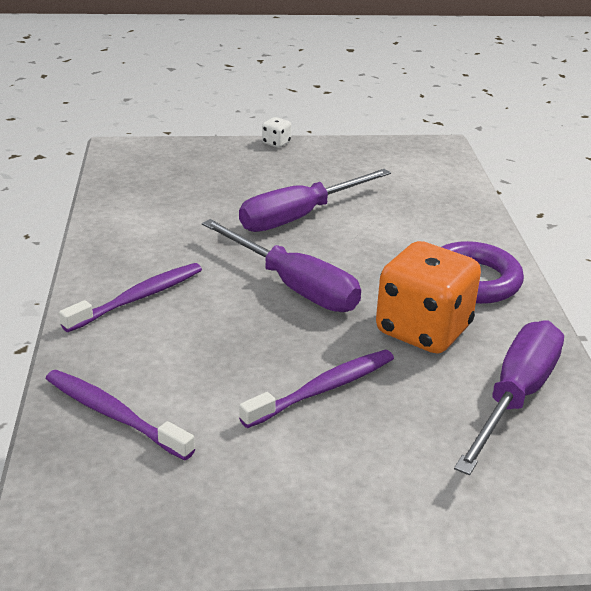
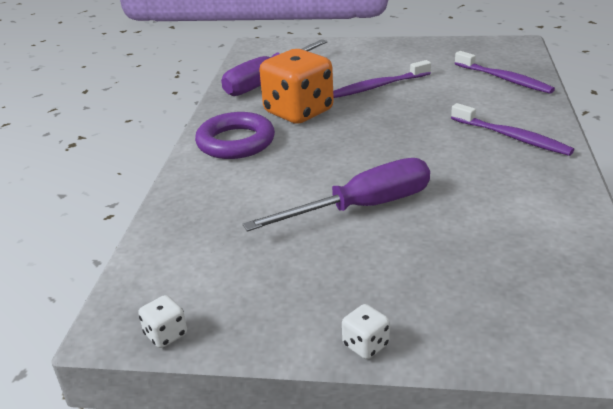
camera: 165 degrees left, 0 degrees up
(138, 298) = (512, 137): purple toothbrush -> purple toothbrush turned 105 degrees counterclockwise
(294, 286) = (383, 142): purple screwdriver -> none
(403, 142) = (166, 334): none -> white dice

